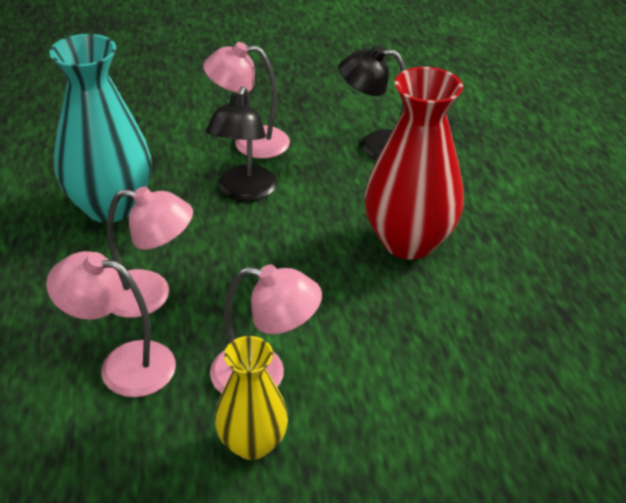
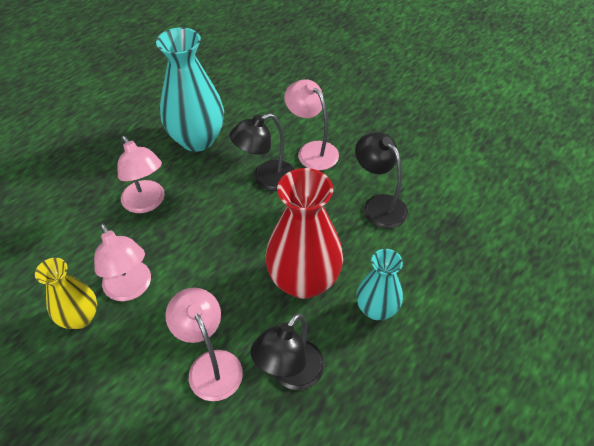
camera: 50 degrees right, 10 degrees up
(122, 365) = (90, 229): pink lamp -> pink lamp (211, 365)
(492, 217) = (376, 309): none -> turquoise vase
(509, 312) = (290, 374): none -> black lamp

